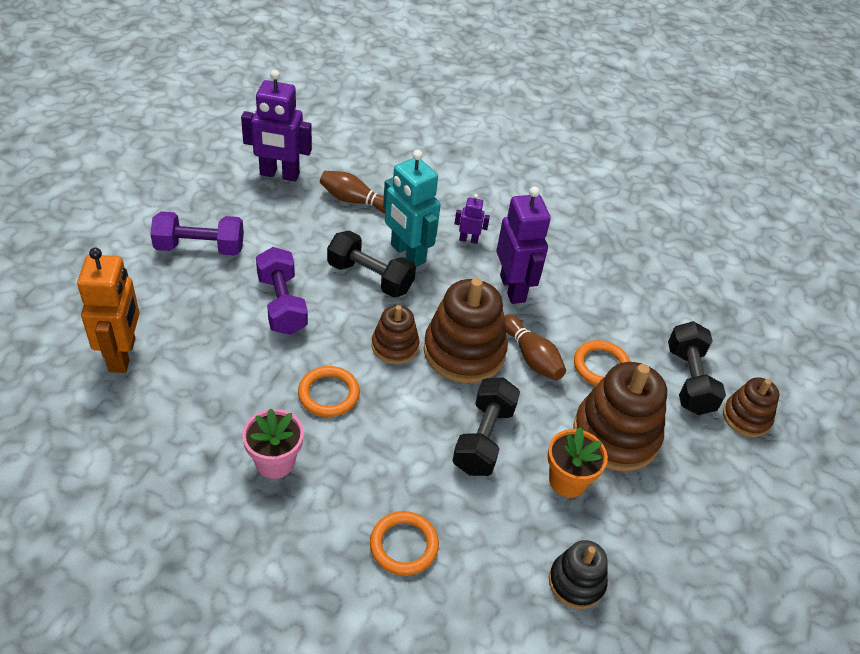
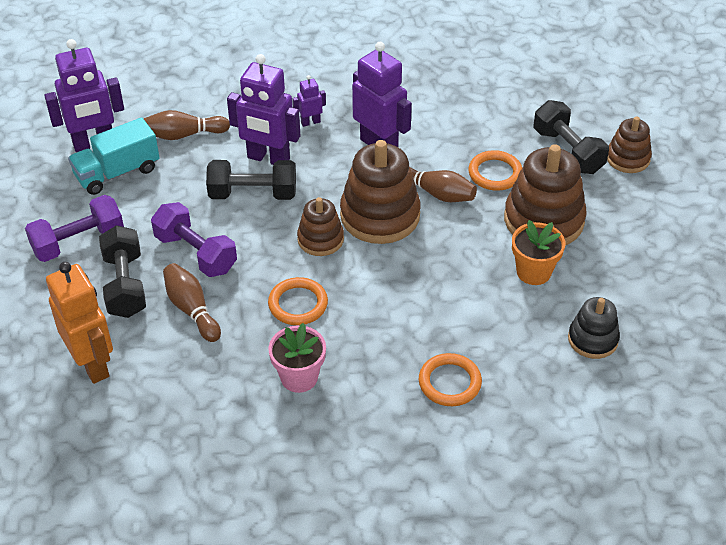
camera: 25 degrees left, 0 degrees up
(238, 351) = (192, 309): none -> brown bowling pin
(277, 206) = (117, 172): none -> turquoise truck
(407, 253) = (268, 158): turquoise robot -> purple robot
(483, 438) = (448, 274): black dumbbell -> black dumbbell (125, 285)

